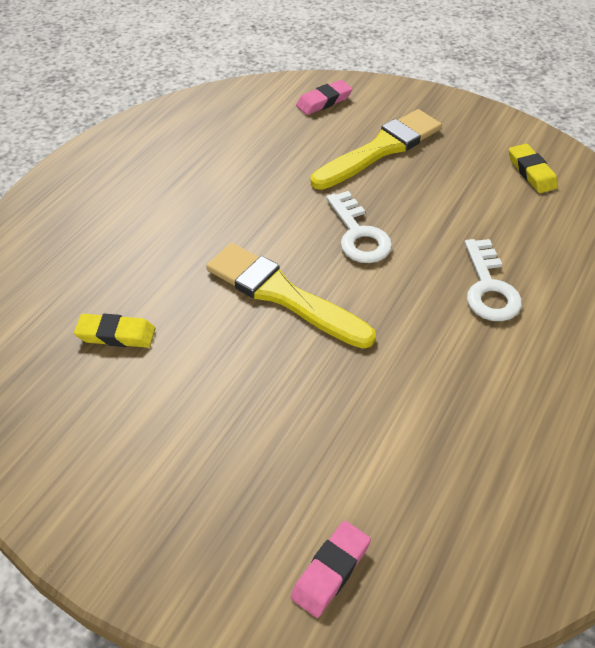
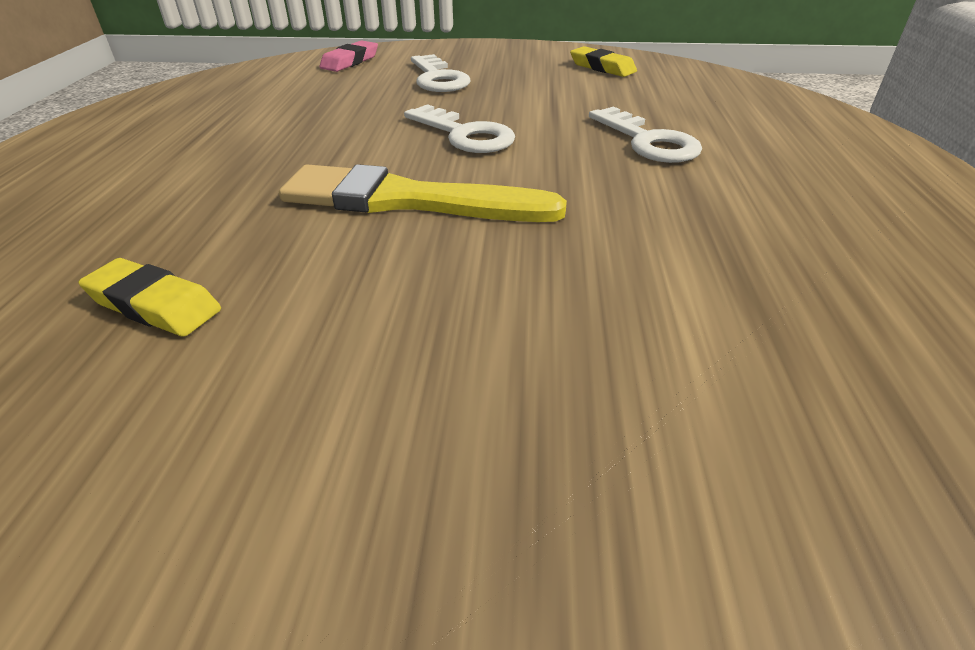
camera: 25 degrees left, 10 degrees down
(116, 334) = (154, 305): yellow eraser -> yellow eraser turned 45 degrees clockwise
(331, 571) = (775, 517): pink eraser -> none
(380, 149) = (438, 79): yellow brush -> white key

